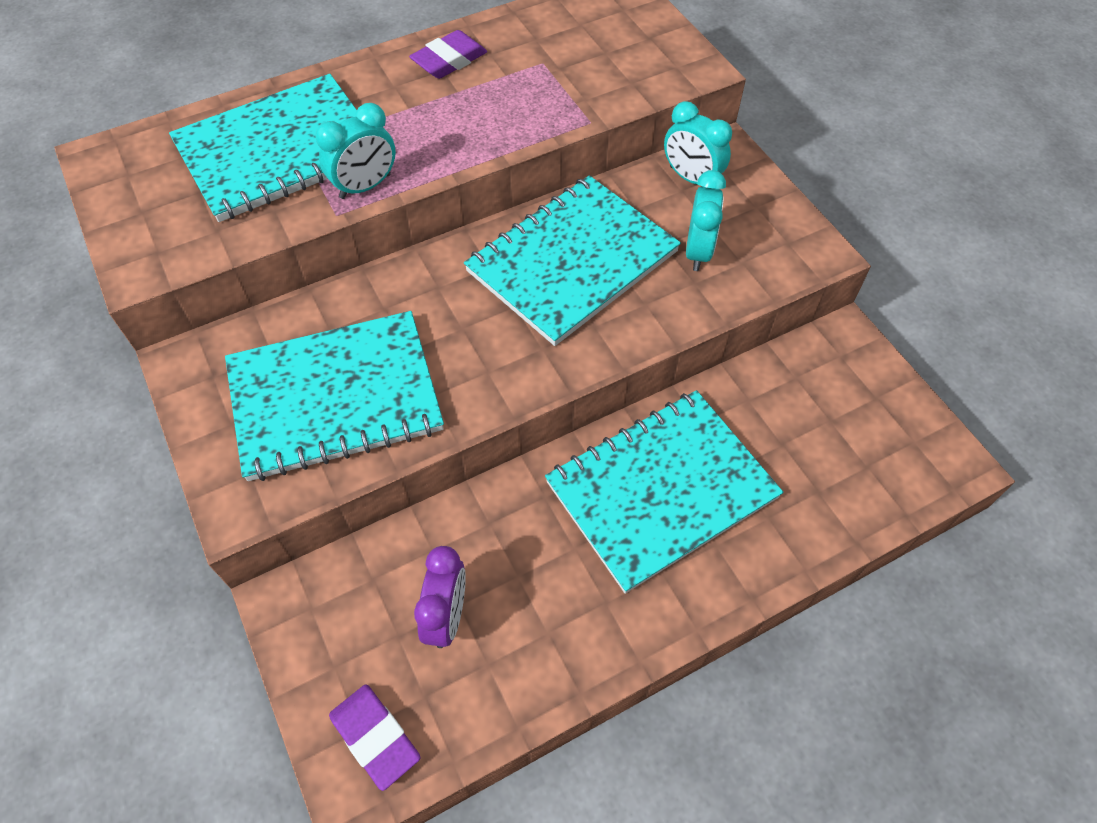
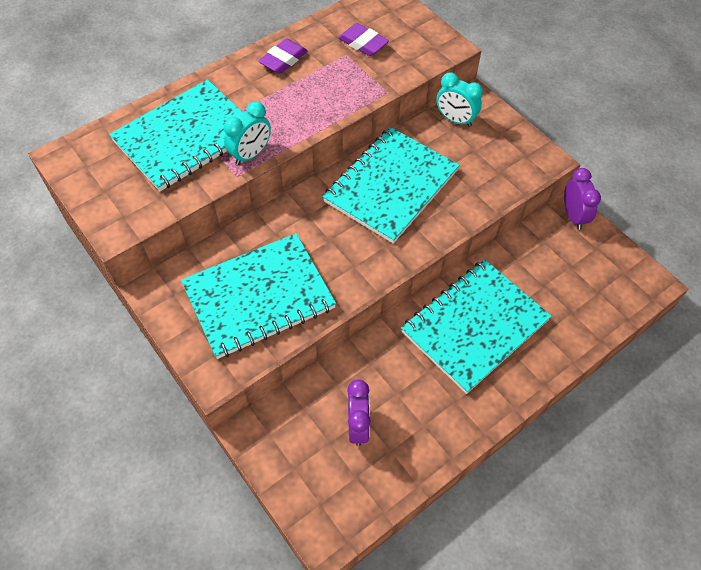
camera: 10 degrees left, 0 degrees up
(375, 737) = (331, 506): purple eraser -> purple eraser (363, 43)
(698, 251) = (470, 169): turquoise clock -> none
(849, 344) = (573, 216): none -> purple clock

